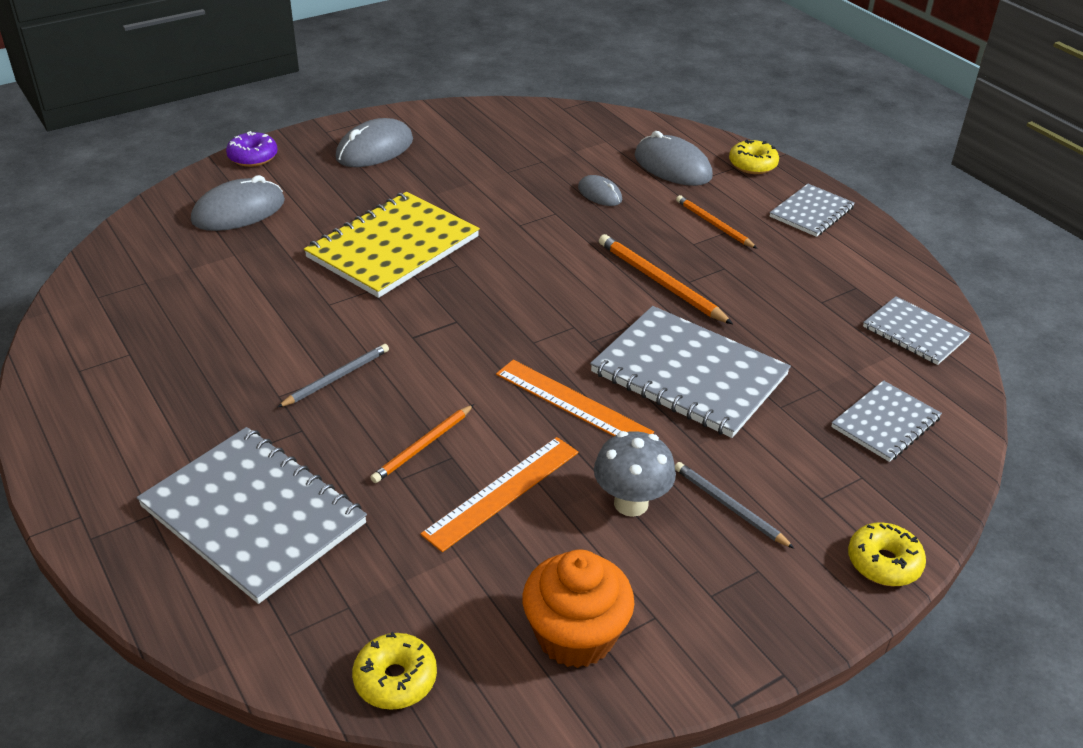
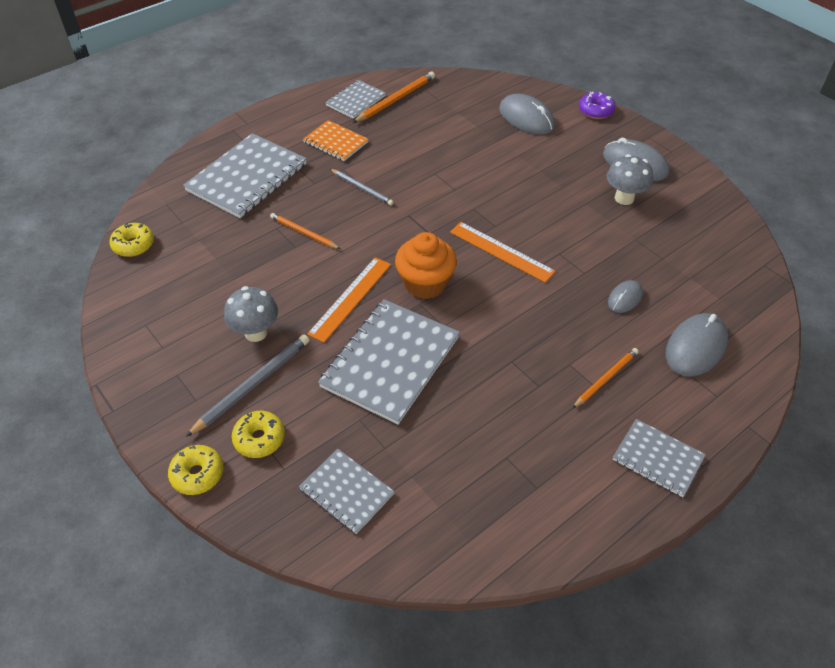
camera: 85 degrees right, 10 degrees up
(202, 400) = (335, 142): none -> orange notebook
(393, 247) = (507, 192): yellow notebook -> none
(435, 166) = (624, 198): none -> grey mushroom
(502, 492) = (265, 271): orange ruler -> orange ruler (501, 251)
(575, 636) = (153, 312): orange cupcake -> orange cupcake (425, 283)
(660, 282) = (505, 342): orange pencil -> orange pencil (396, 99)
(729, 507) = (252, 385): grey pencil -> grey pencil, size x1.53
(752, 165) = (729, 411): yellow donut -> yellow donut (259, 439)
(915, 332) = (475, 530): grey notebook -> grey notebook (356, 100)

